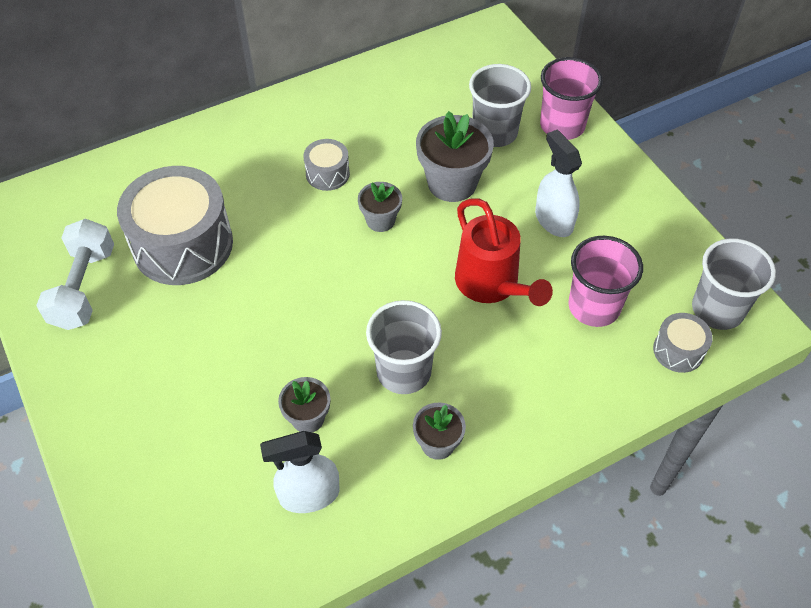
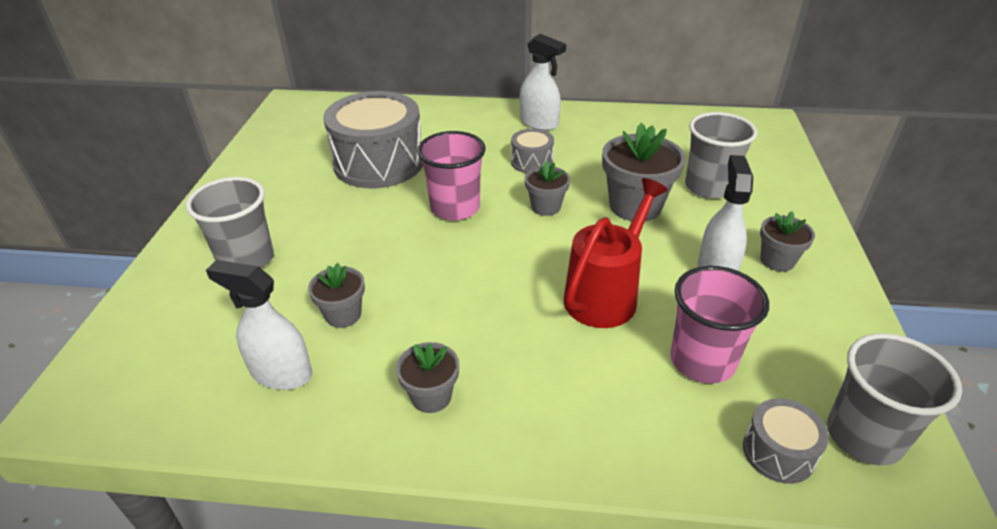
camera: 35 degrees right, 15 degrees down
(84, 288) = (287, 161): white dumbbell -> none
(295, 120) = (539, 123): none -> white spray bottle
(403, 372) = (458, 322): grey cup -> grey cup (246, 259)
(492, 285) = (606, 294): red watering can -> red watering can turned 150 degrees counterclockwise
(562, 125) = (784, 205): pink cup -> pink cup (455, 208)
(589, 187) = (777, 260): none -> grey flower pot

